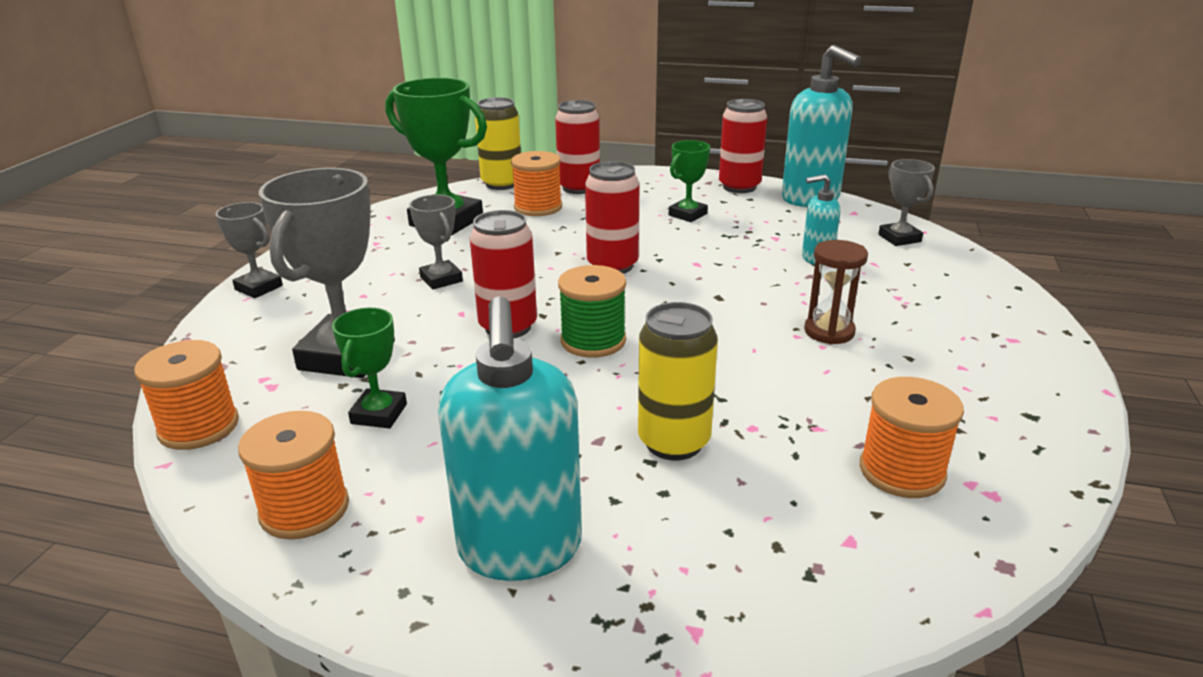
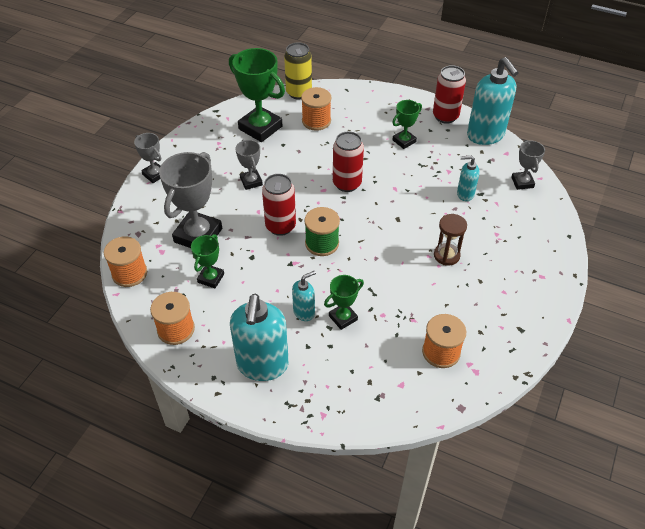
camera: 10 degrees right, 20 degrees up
(579, 188) = (345, 103): red can -> none
(589, 443) = (304, 312): none -> turquoise soap dispenser
(674, 442) = (343, 318): yellow can -> green trophy

